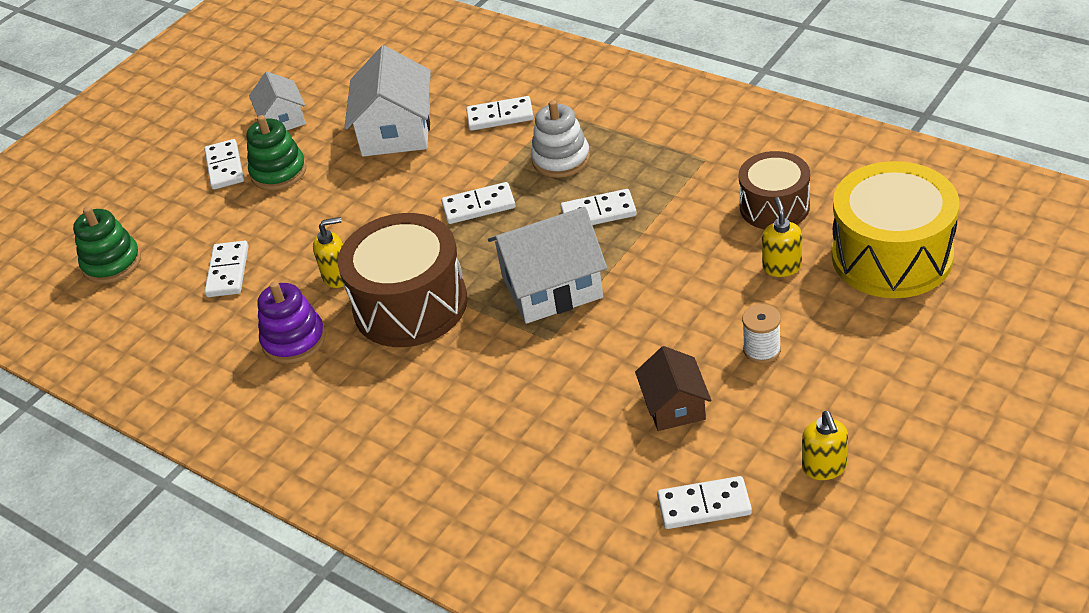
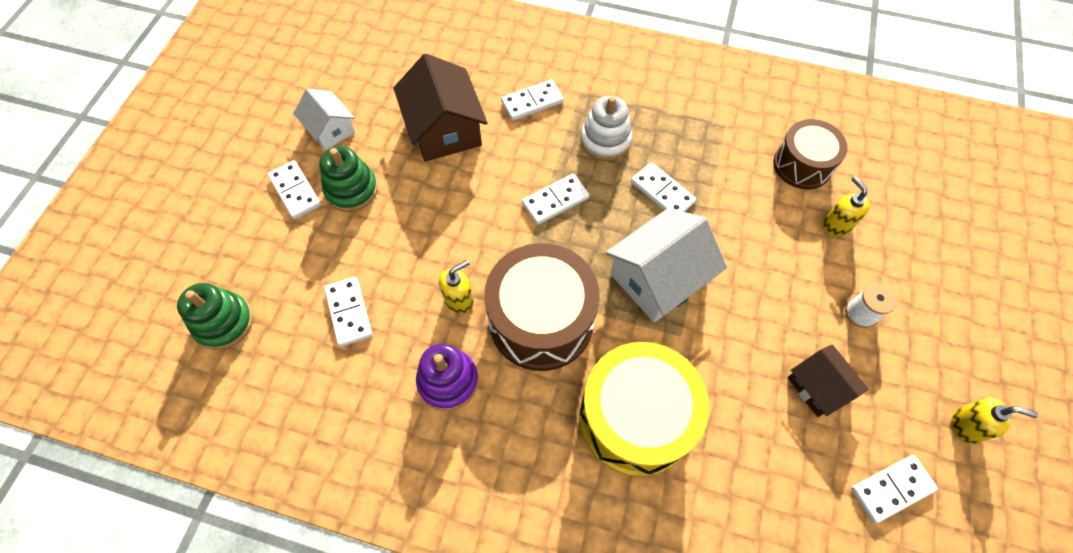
camera: 25 degrees left, 20 degrees up
(396, 130) = (444, 129): white house -> brown house
(598, 212) = (662, 192): white domino -> white domino turned 75 degrees clockwise
(824, 467) = (965, 426): yellow soap dispenser -> yellow soap dispenser turned 45 degrees counterclockwise
(892, 256) = (914, 201): yellow drum -> yellow drum (635, 418)

